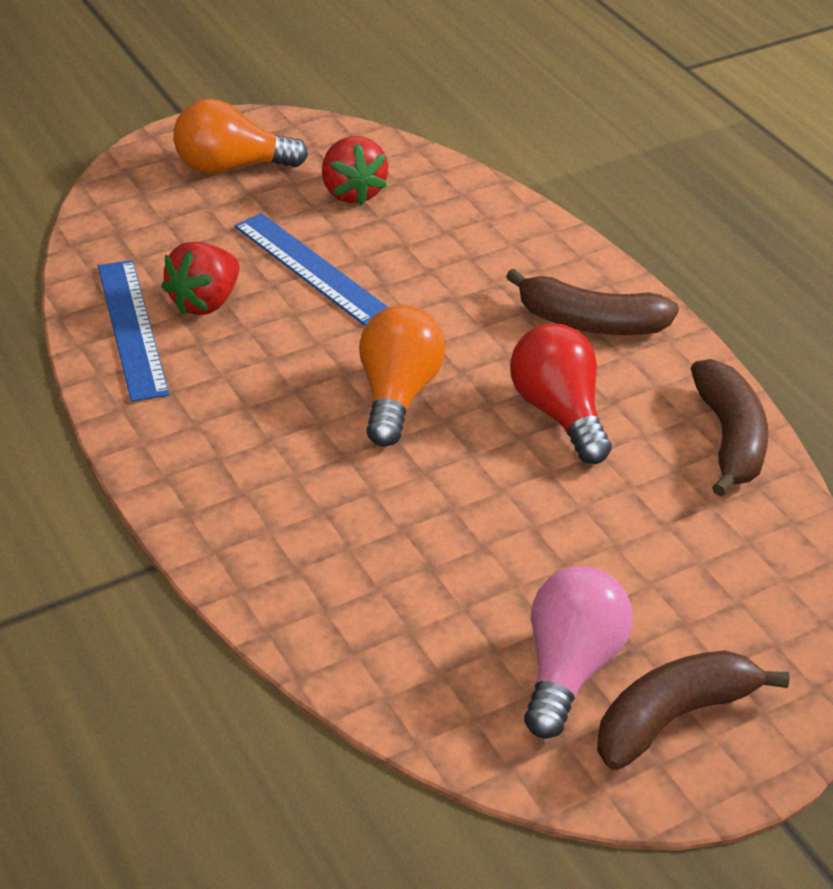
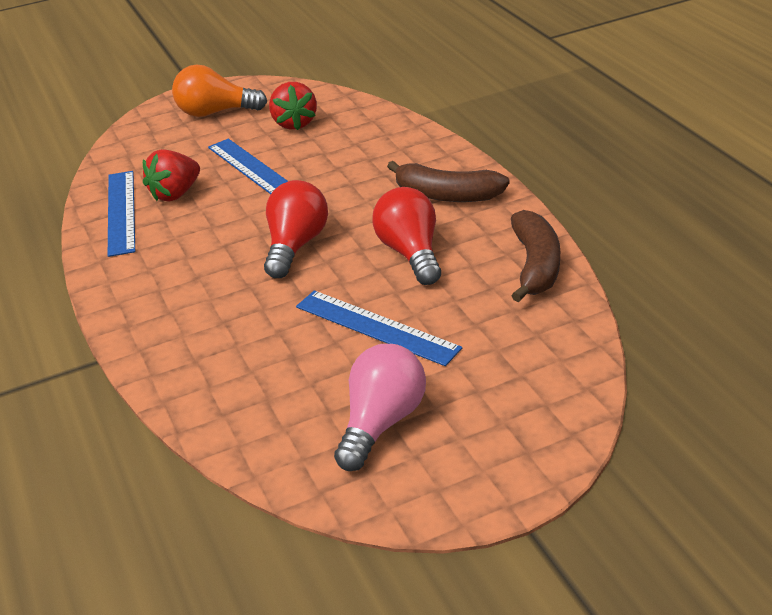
camera: 10 degrees right, 5 degrees down
(397, 394) = (295, 246): orange light bulb -> red light bulb
(534, 526) = (376, 327): none -> blue ruler
(673, 717) = (454, 456): brown banana -> none

